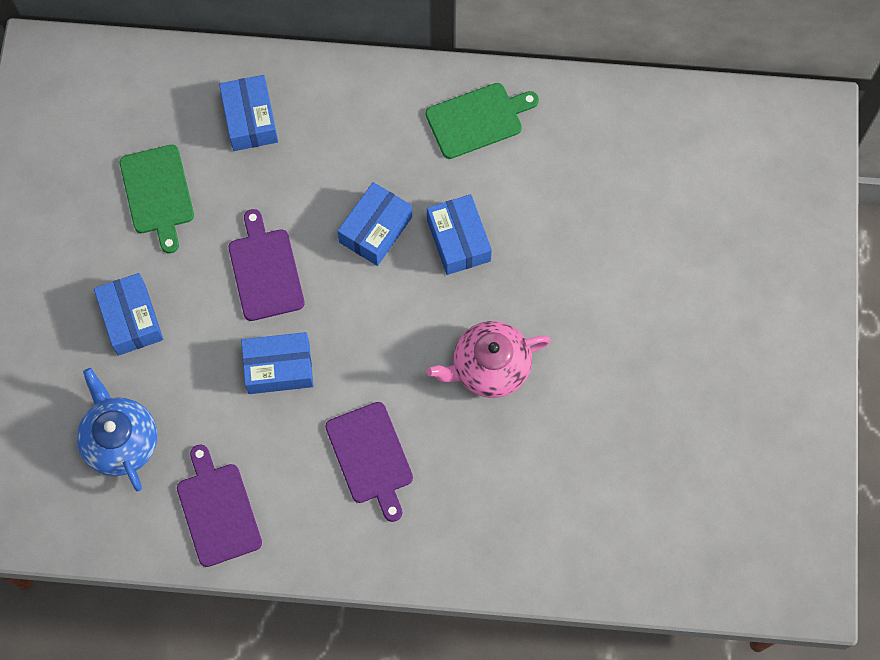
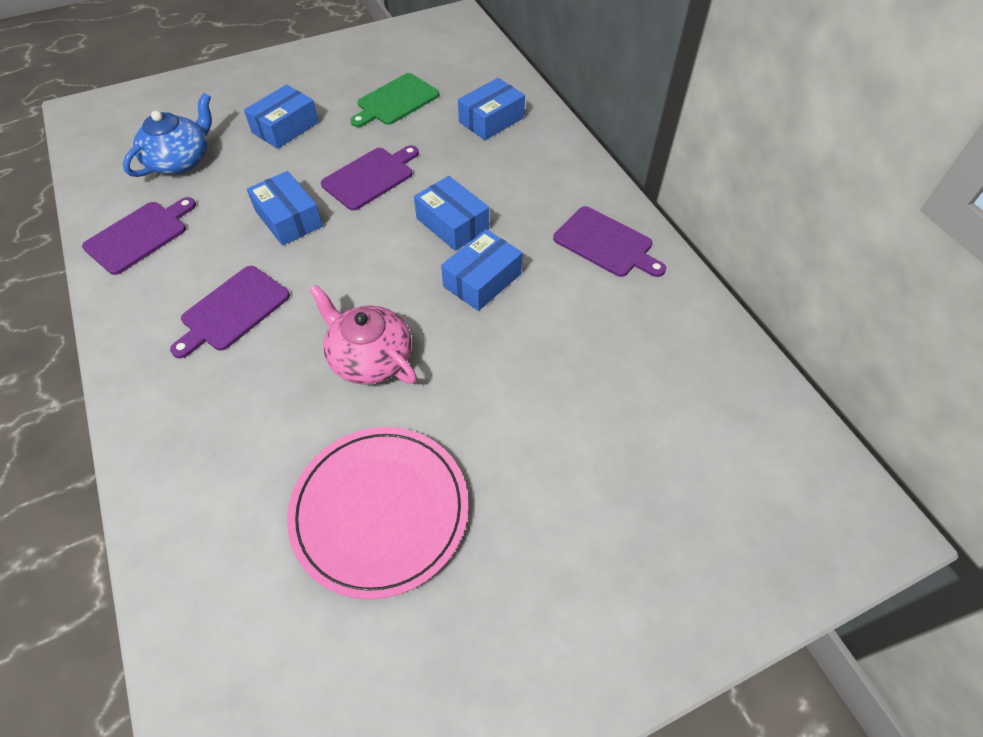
camera: 60 degrees right, 15 degrees down
(375, 230) = (452, 224): blue box -> blue box turned 45 degrees clockwise
(478, 119) = (606, 243): green cutting board -> purple cutting board
(631, 419) = (380, 511): none -> pink plate

